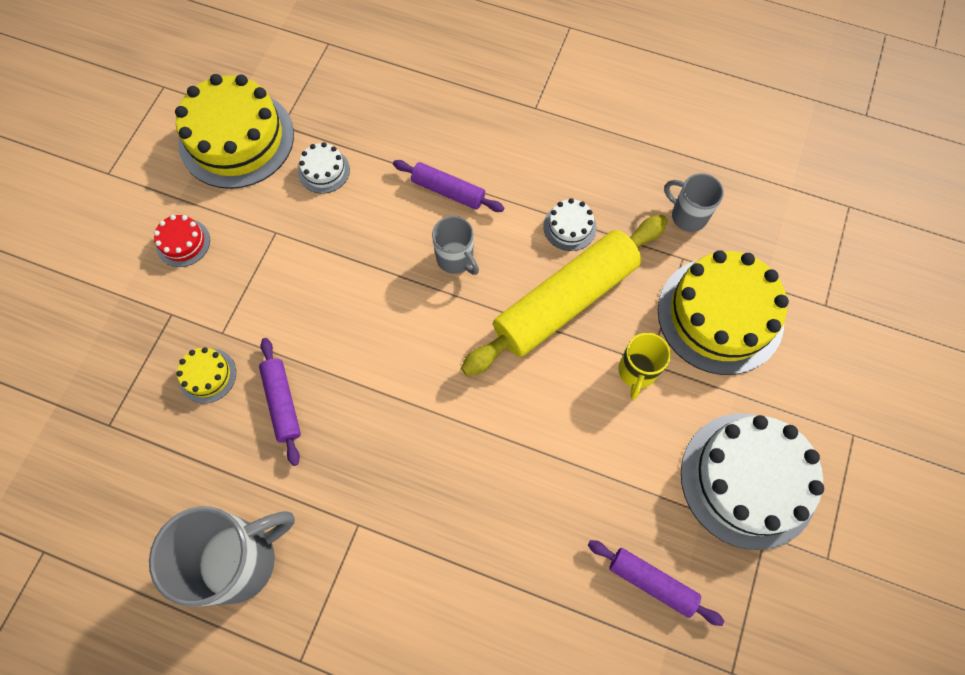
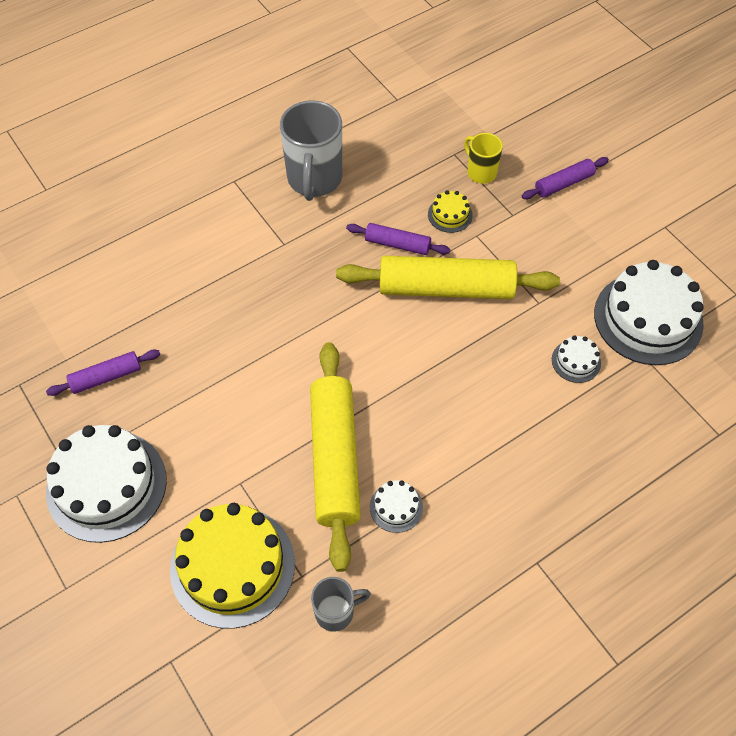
camera: 125 degrees right, 10 degrees down
(183, 242) = (569, 245): red cake -> none
(236, 139) = (648, 318): yellow cake -> white cake
(311, 321) = (446, 288): none -> yellow rolling pin
(448, 191) = (495, 437): purple rolling pin -> purple rolling pin (564, 184)
(456, 259) = (428, 406): grey mug -> none
(636, 372) = (241, 469): yellow mug -> yellow mug (480, 172)

